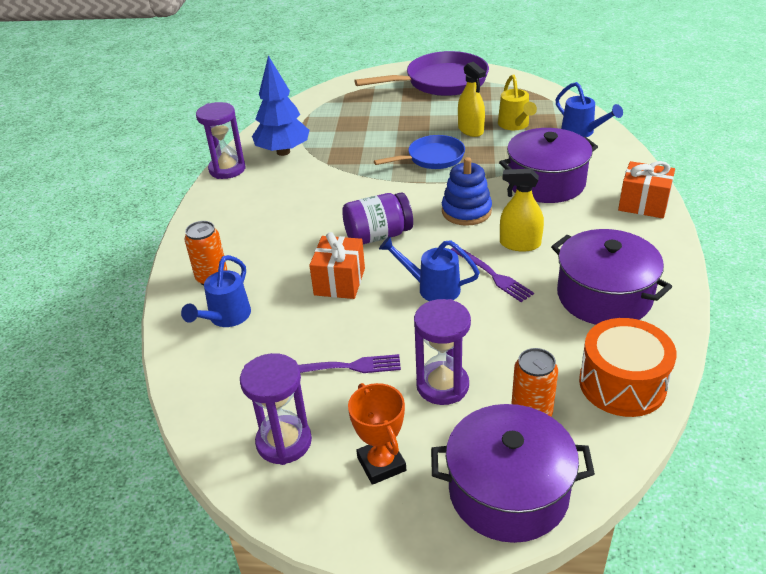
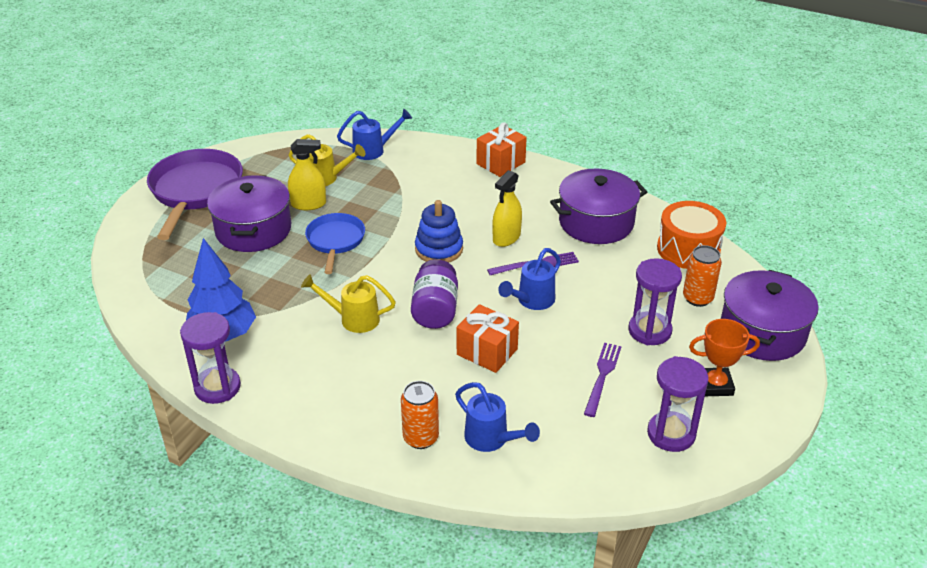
camera: 70 degrees left, 0 degrees up
(338, 199) = (353, 319): none -> yellow watering can
(546, 183) = (432, 195): purple pot -> purple pot (253, 230)

